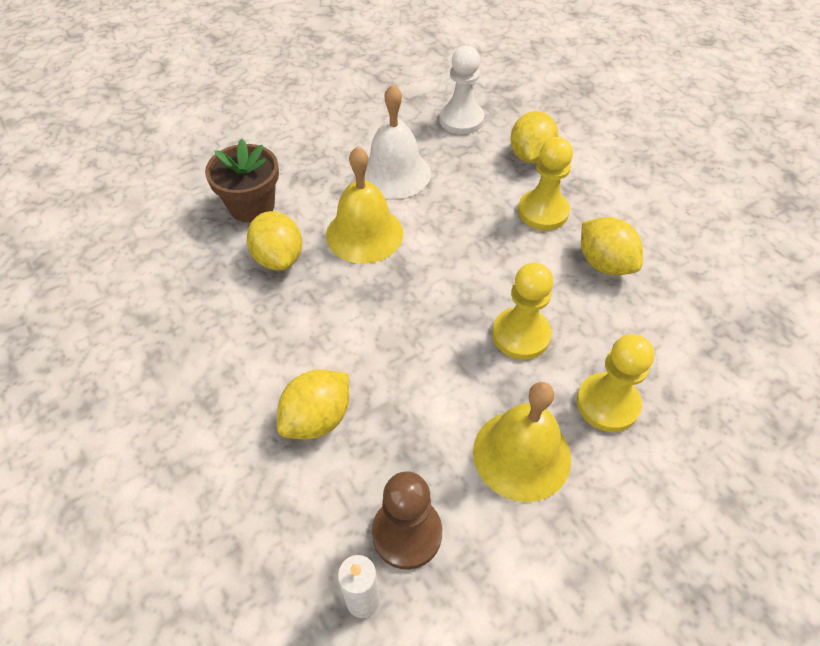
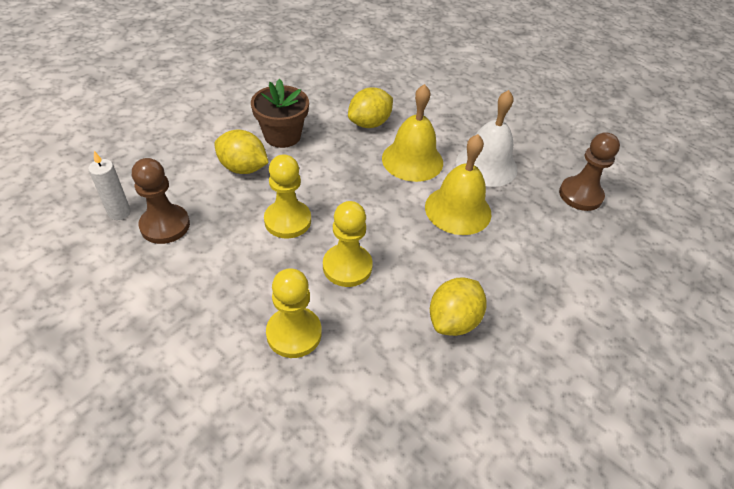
camera: 70 degrees right, 5 degrees down
(252, 206) = (411, 101): brown flower pot -> brown flower pot (282, 136)
(461, 119) = (580, 195): white pawn -> brown pawn
(521, 454) = (234, 280): yellow bell -> yellow bell (458, 210)
(530, 156) = (565, 250): yellow lemon -> none
(543, 212) = (496, 267): yellow pawn -> yellow pawn (287, 220)

